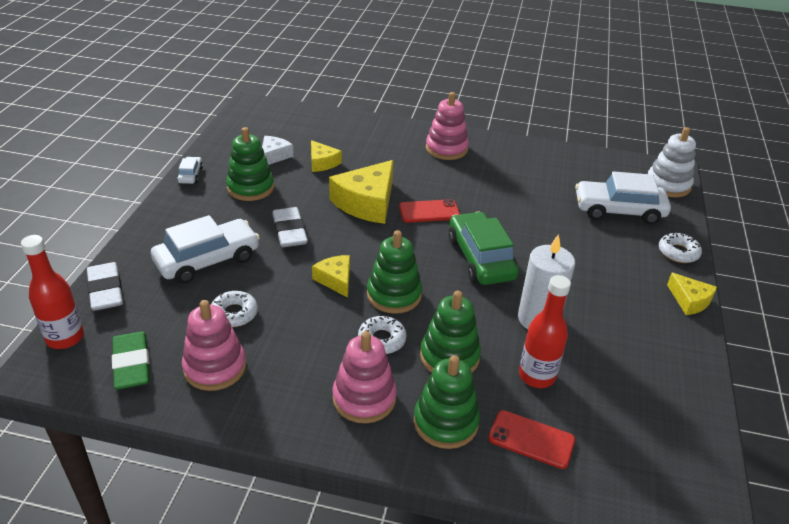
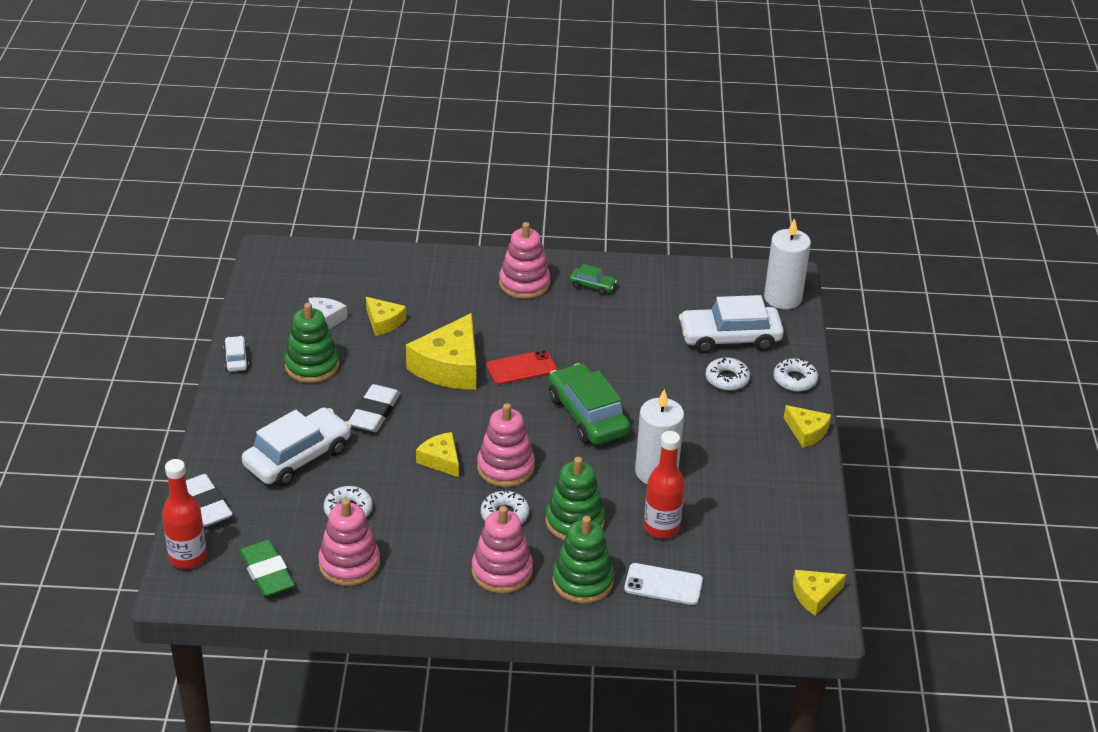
camera: 10 degrees left, 0 degrees up
(289, 231) = (374, 412): white eraser -> white eraser turned 45 degrees clockwise
(394, 295) = (505, 468): green stacking toy -> pink stacking toy
(503, 157) = (592, 286): none -> green car
(531, 439) = (663, 584): red phone -> white phone
(614, 243) = (727, 379): none -> white donut
(667, 185) = (783, 298): white stacking toy -> white candle
(700, 479) = (815, 595): none -> yellow cheese

